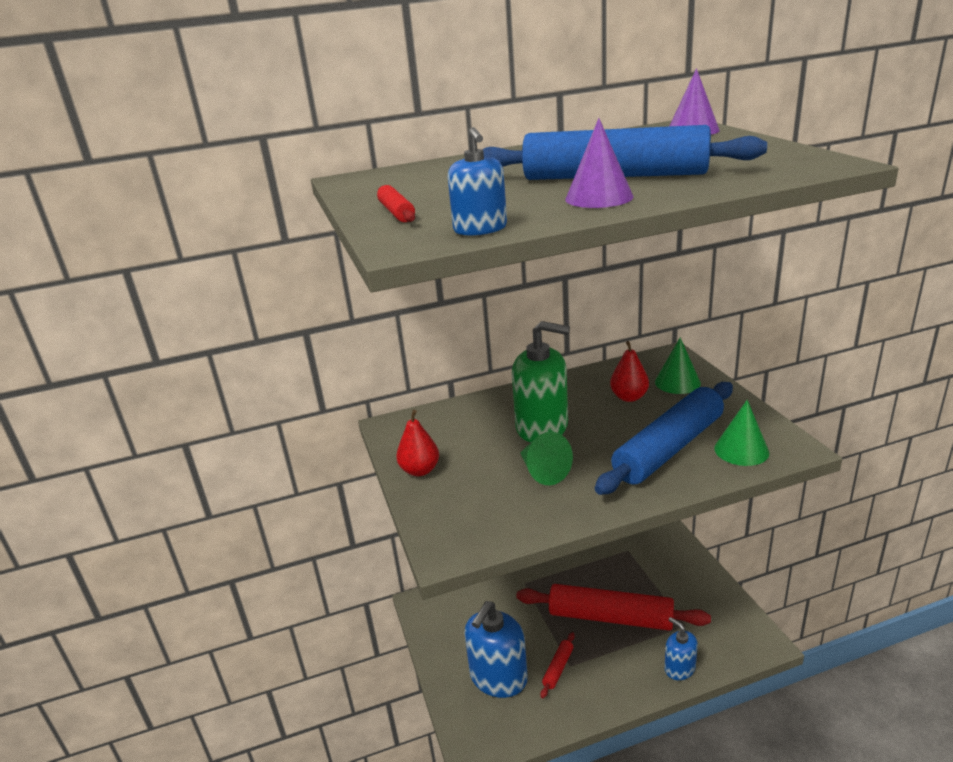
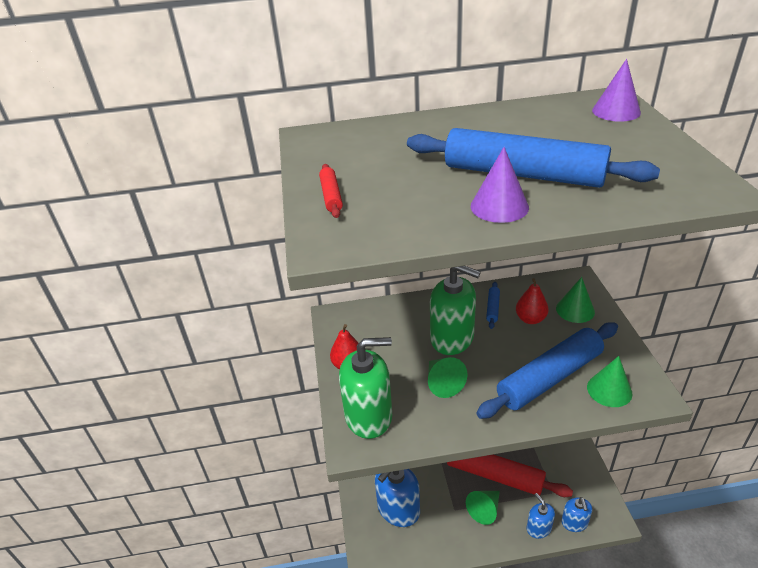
camera: 10 degrees right, 10 degrees up
(459, 517) = (369, 416): none -> green soap dispenser
(480, 229) = (389, 235): blue soap dispenser -> blue soap dispenser (574, 523)
(558, 668) = (445, 510): red rolling pin -> none
(582, 393) = (492, 308): none -> blue rolling pin
(608, 659) = (485, 509): none -> green cone

